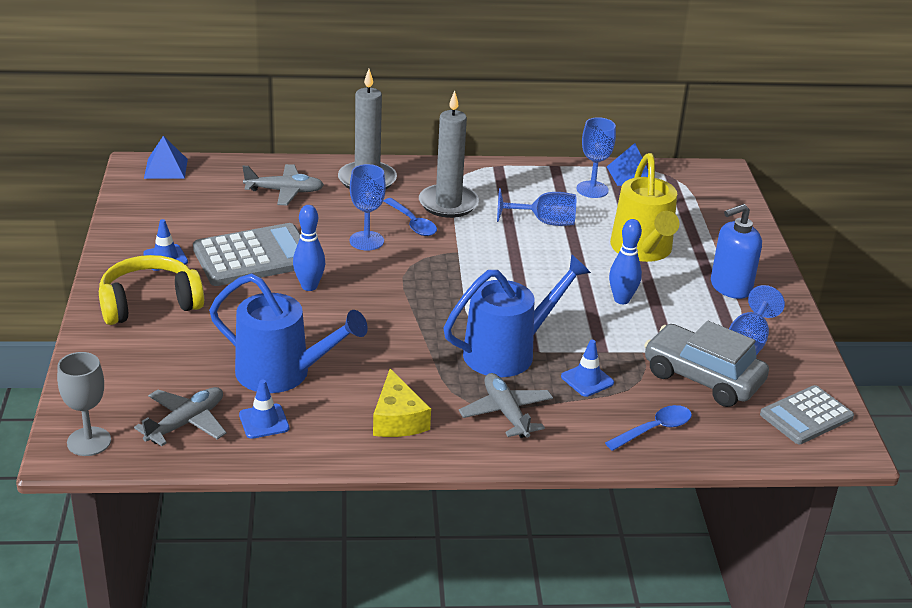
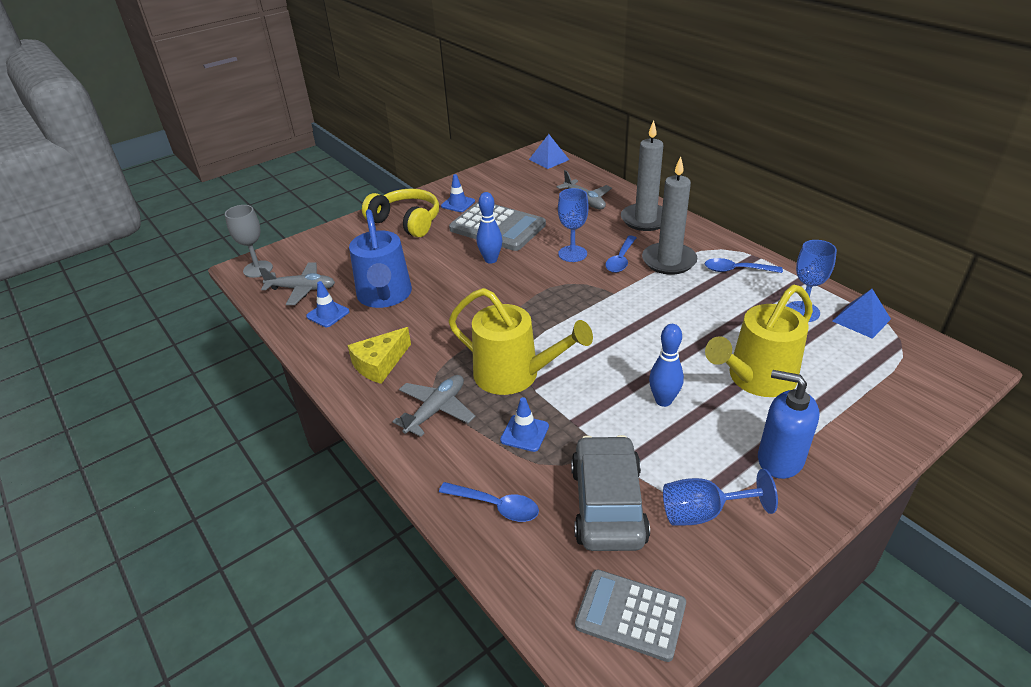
camera: 60 degrees right, 5 degrees up
(504, 184) = (736, 270): none -> blue spoon
(507, 352) = (514, 375): blue watering can -> yellow watering can
(544, 222) = (714, 311): blue goblet -> none

